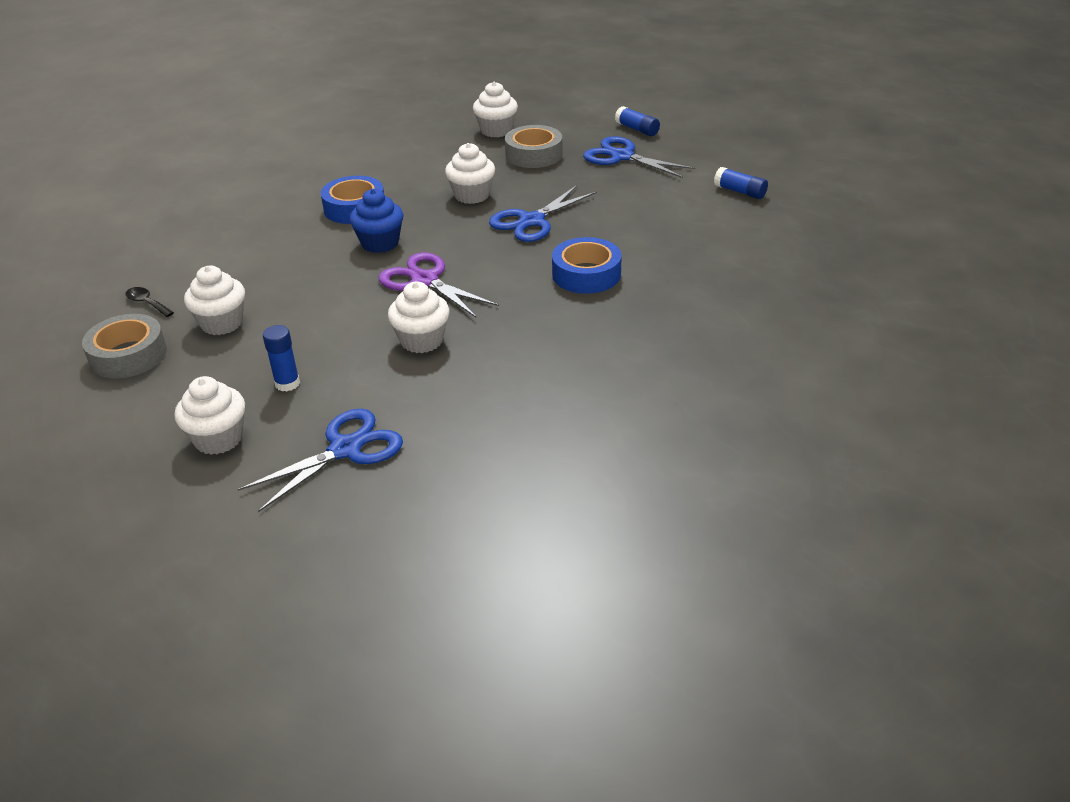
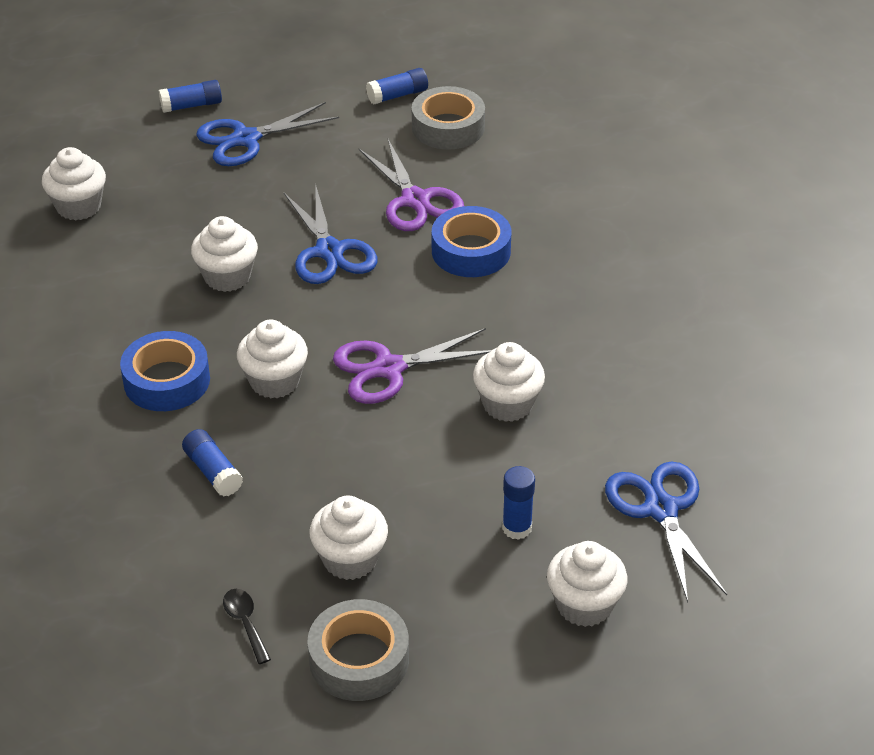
camera: 65 degrees left, 5 degrees up
(147, 303) = (245, 623): black spoon -> black spoon turned 90 degrees clockwise
(279, 249) = (213, 472): none -> blue glue stick
(380, 243) = (274, 381): blue cupcake -> white cupcake
(534, 154) = (174, 199): grey tape -> grey tape (448, 127)
(623, 235) = (415, 200): none -> purple scissors

